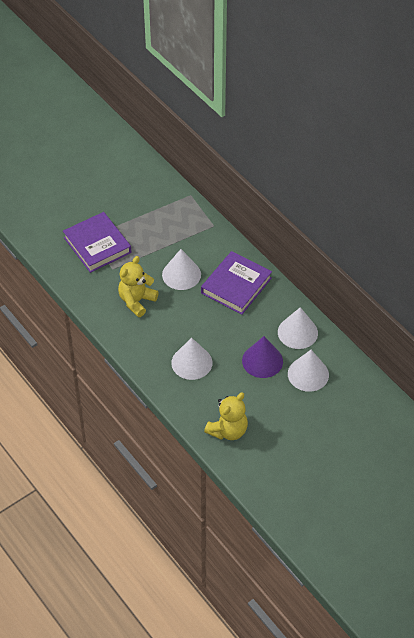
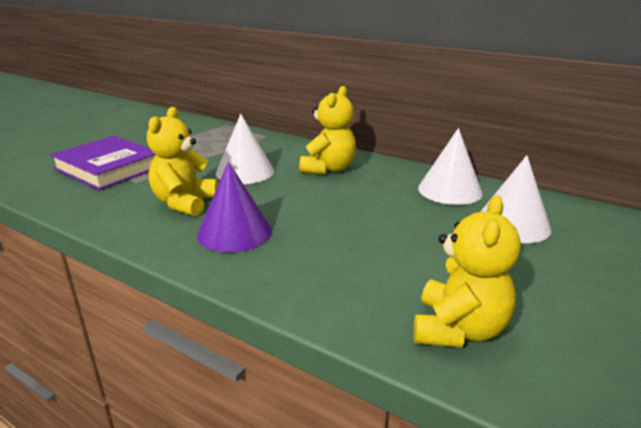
camera: 20 degrees left, 25 degrees down
(191, 362) = (313, 249): white cone -> none
(236, 285) = (328, 169): purple book -> yellow teddy bear
(262, 361) = (429, 224): purple cone -> purple cone (235, 232)

